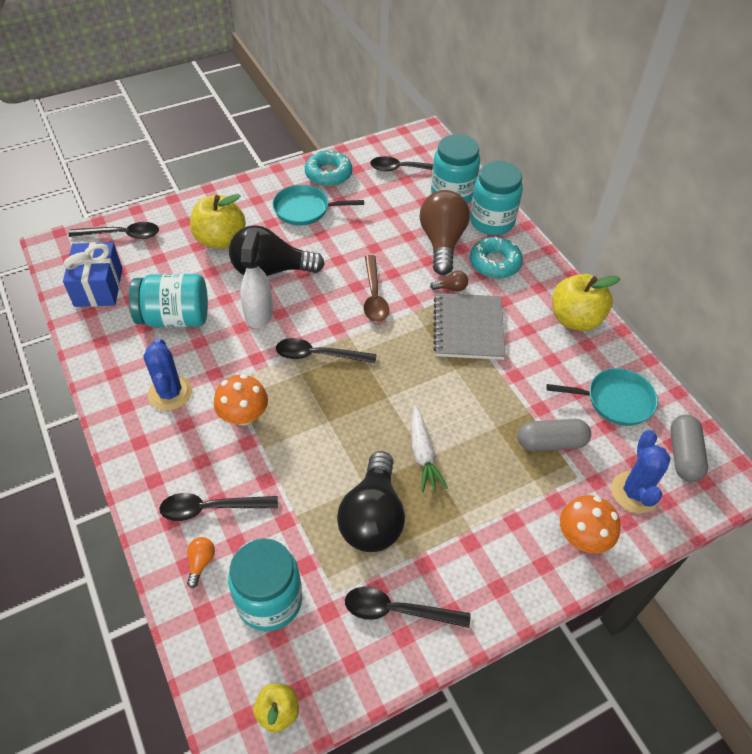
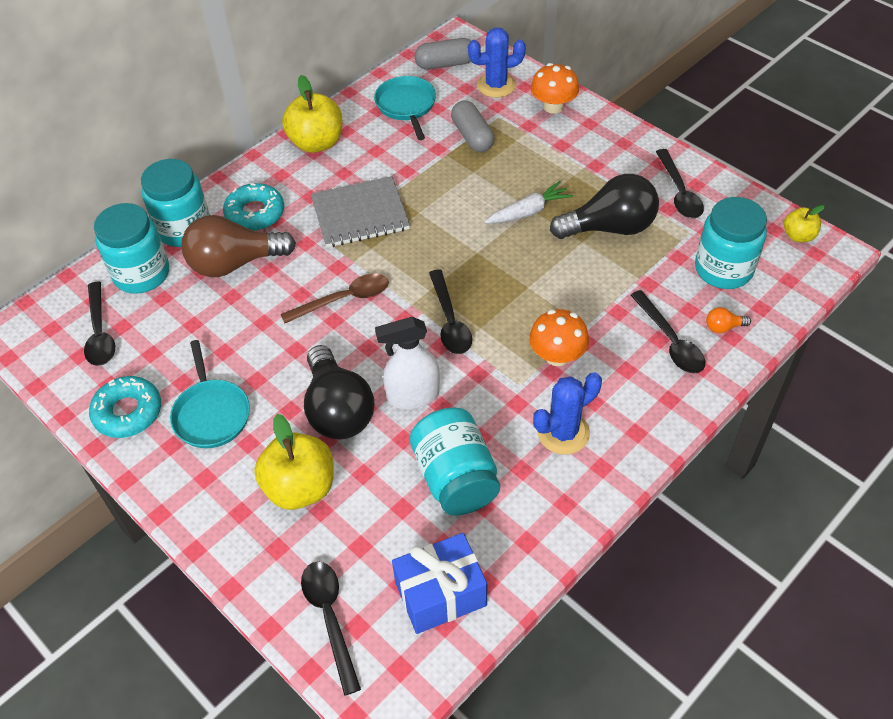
camera: 105 degrees left, 0 degrees up
(451, 288) = (307, 239): brown light bulb -> none

